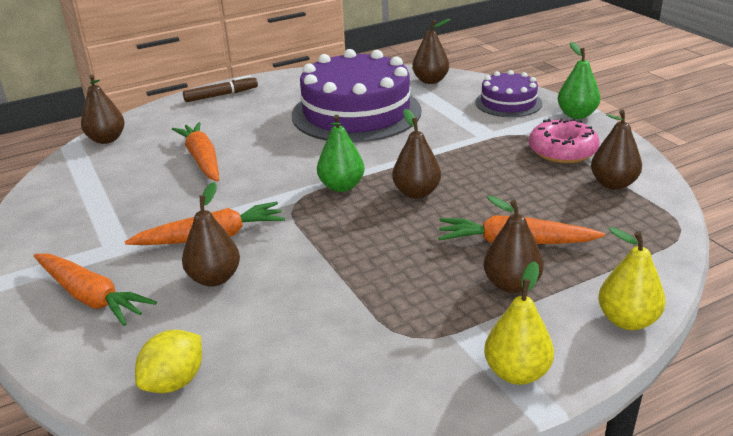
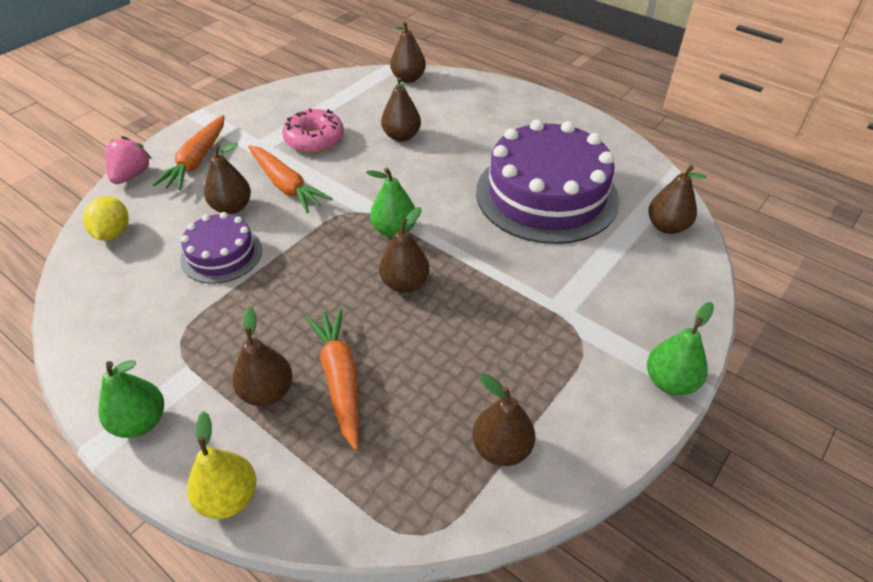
camera: 65 degrees right, 15 degrees up
(59, 358) = (131, 175): none -> pink strawberry
(174, 382) = (113, 233): yellow lemon -> yellow lemon turned 75 degrees clockwise
(202, 159) = (401, 136): orange carrot -> brown pear
(221, 95) = (525, 102): brown marker -> none
(508, 103) = (657, 307): purple cake -> purple cake (221, 254)
(516, 373) = (140, 422): yellow pear -> green pear
(562, 151) = (559, 384): pink donut -> pink donut (314, 139)

